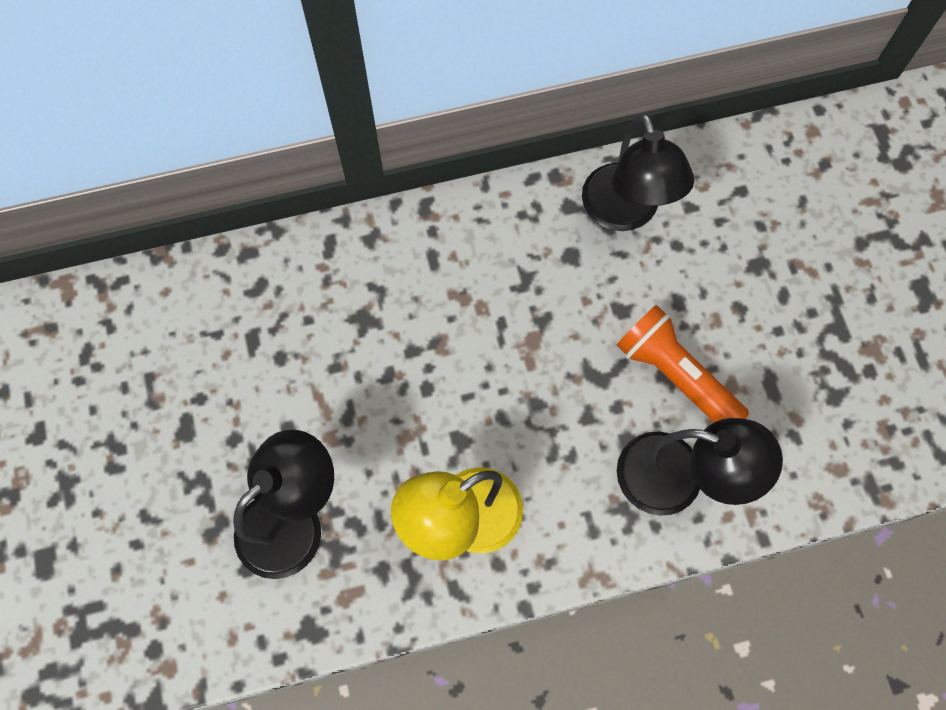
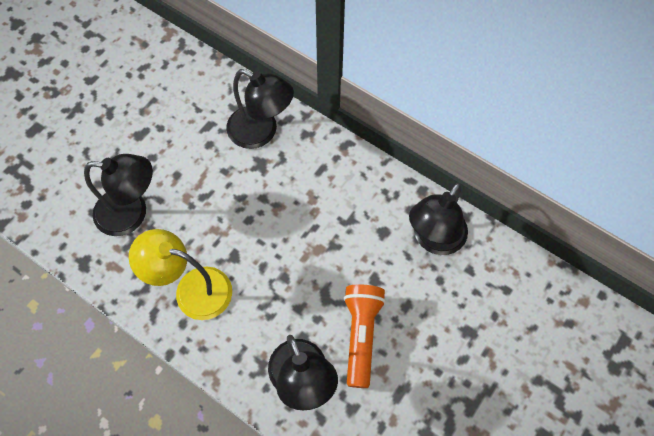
camera: 50 degrees right, 5 degrees down
(321, 286) = (261, 132): none -> black lamp

